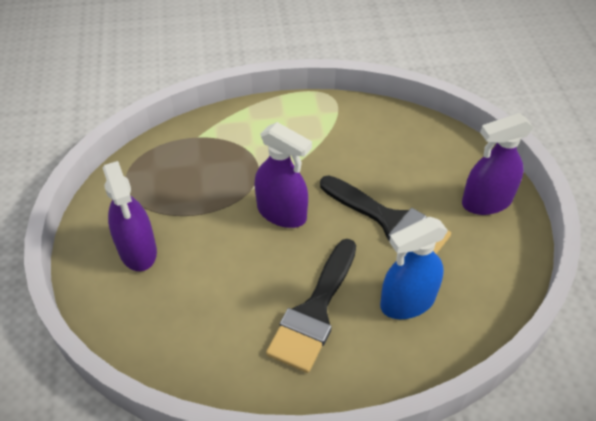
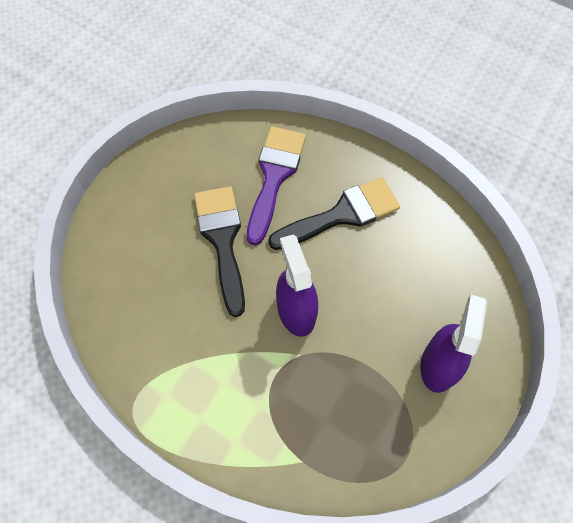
camera: 140 degrees left, 15 degrees up
(407, 302) = (274, 176): blue spray bottle -> purple brush
(486, 202) = (137, 201): purple spray bottle -> none

